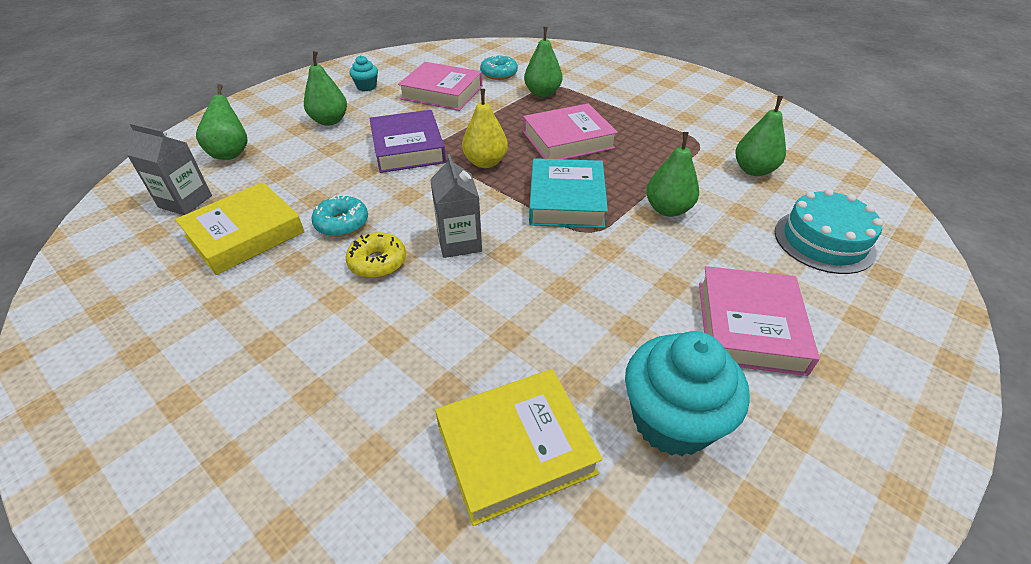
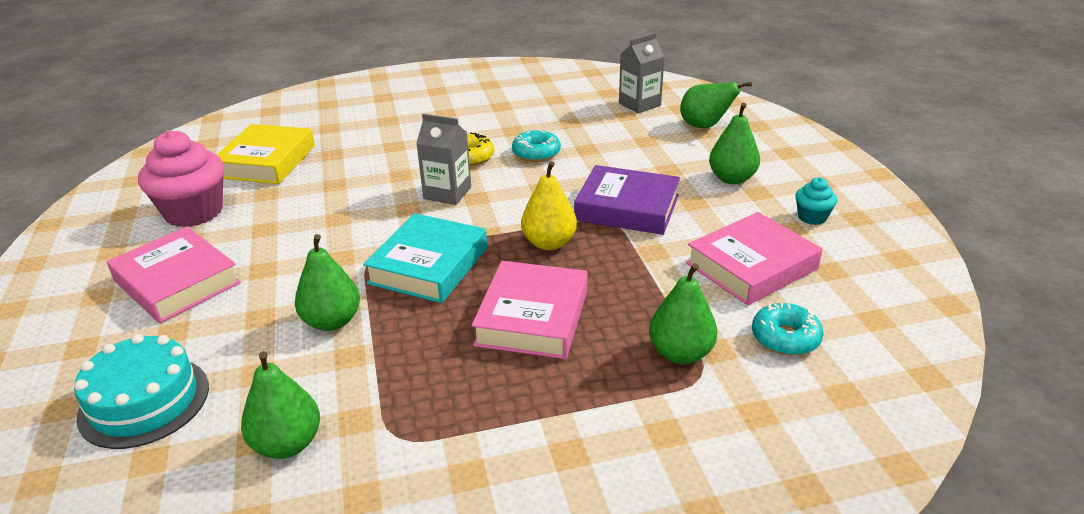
camera: 125 degrees right, 10 degrees down
(245, 234) = (568, 119): yellow book -> none
(566, 200) = (428, 265): turquoise book -> turquoise book turned 75 degrees clockwise
(671, 420) = (194, 212): turquoise cupcake -> pink cupcake

